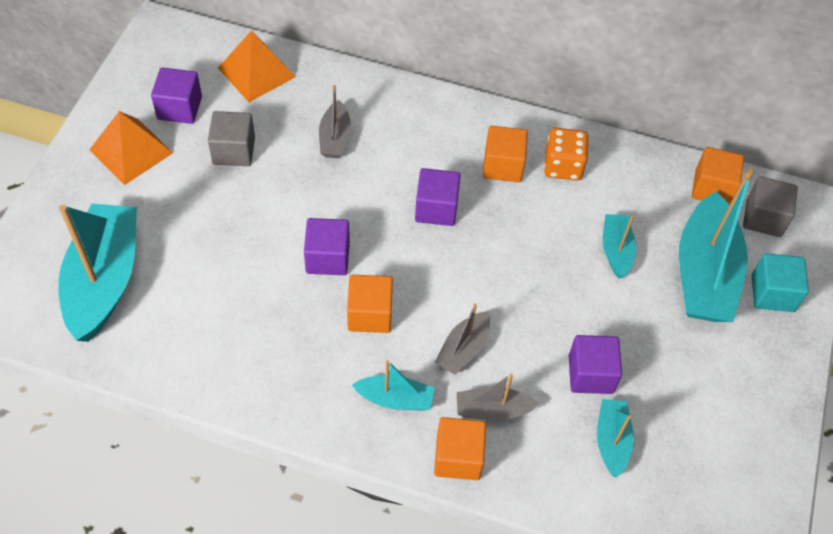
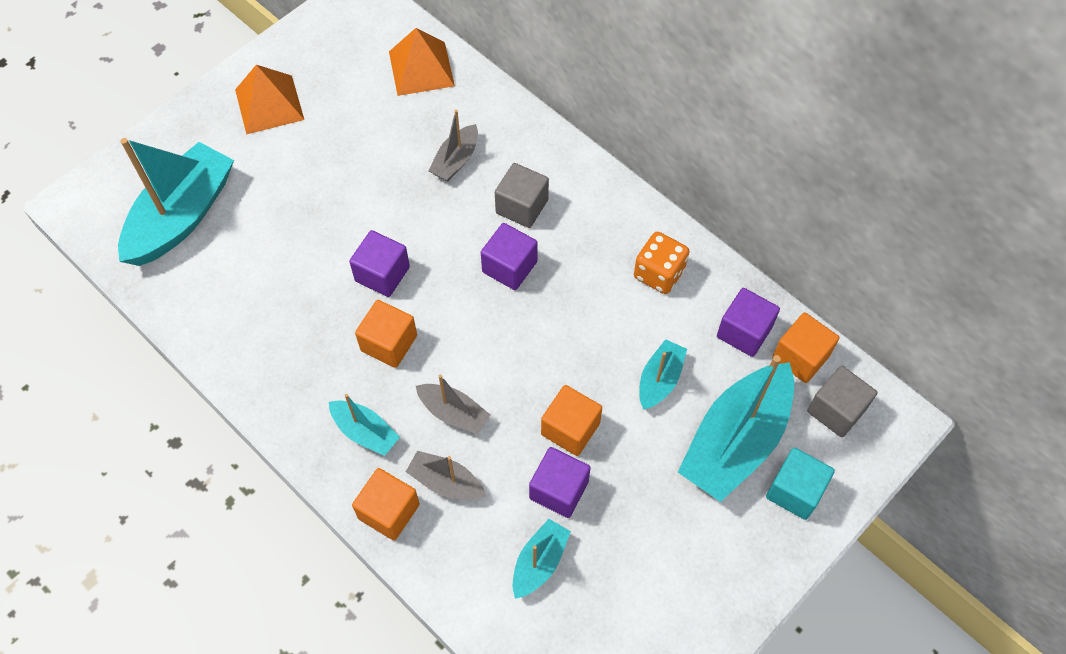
camera: 30 degrees right, 5 degrees up
(179, 108) = (333, 79): purple cube -> purple cube (744, 332)
(234, 151) = (357, 138): grey cube -> grey cube (522, 206)
(463, 349) = (453, 413): grey boat -> grey boat turned 120 degrees counterclockwise
(503, 166) = (599, 250): orange cube -> orange cube (570, 429)

